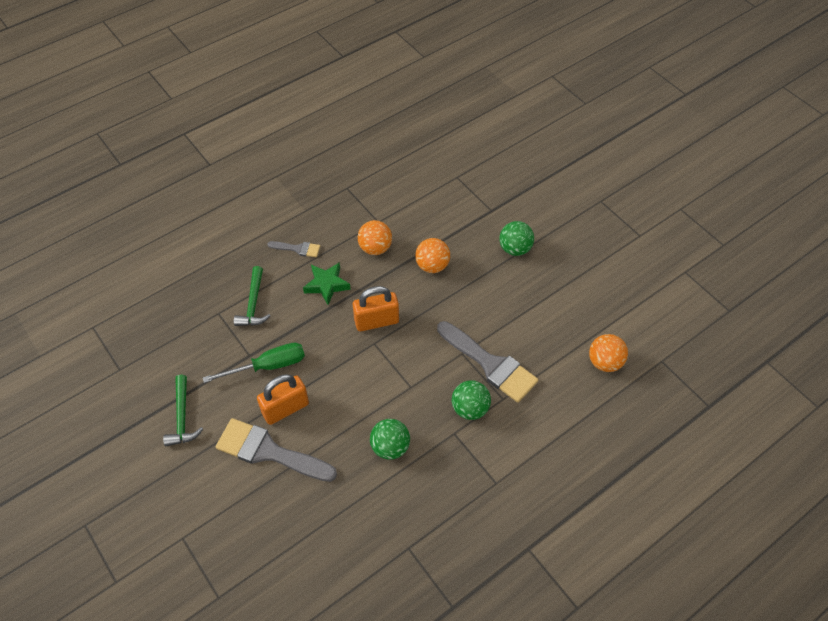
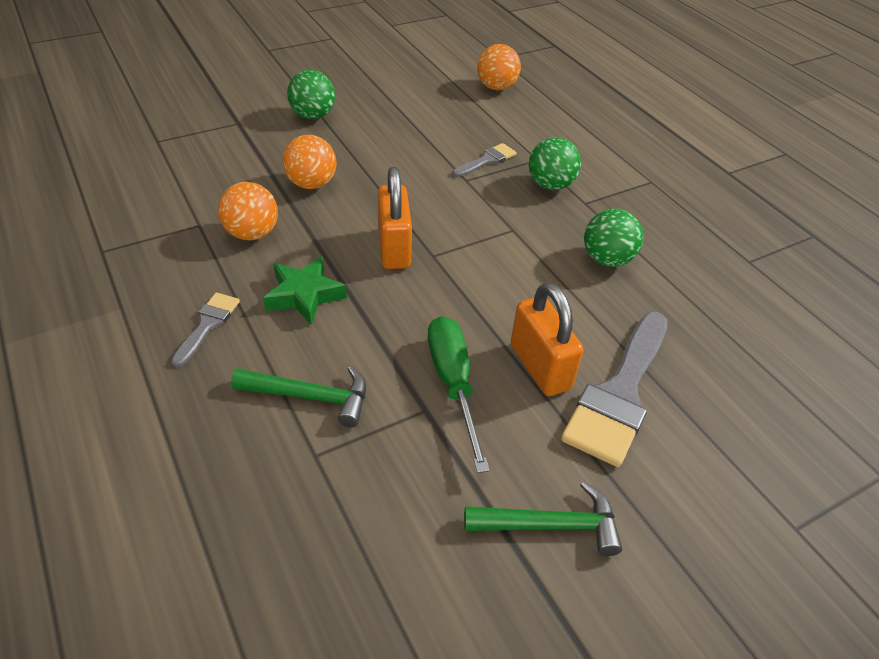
camera: 85 degrees left, 10 degrees down
(490, 364) = (487, 160): grey brush -> grey brush, size x0.49

